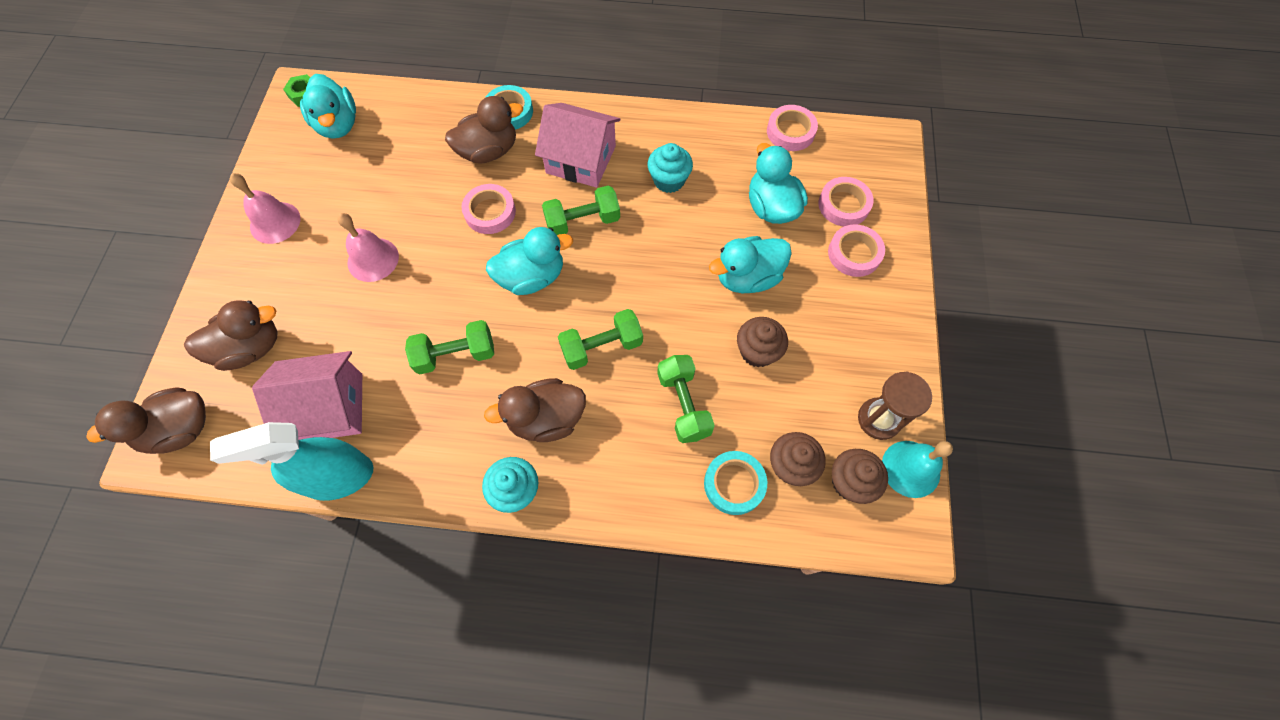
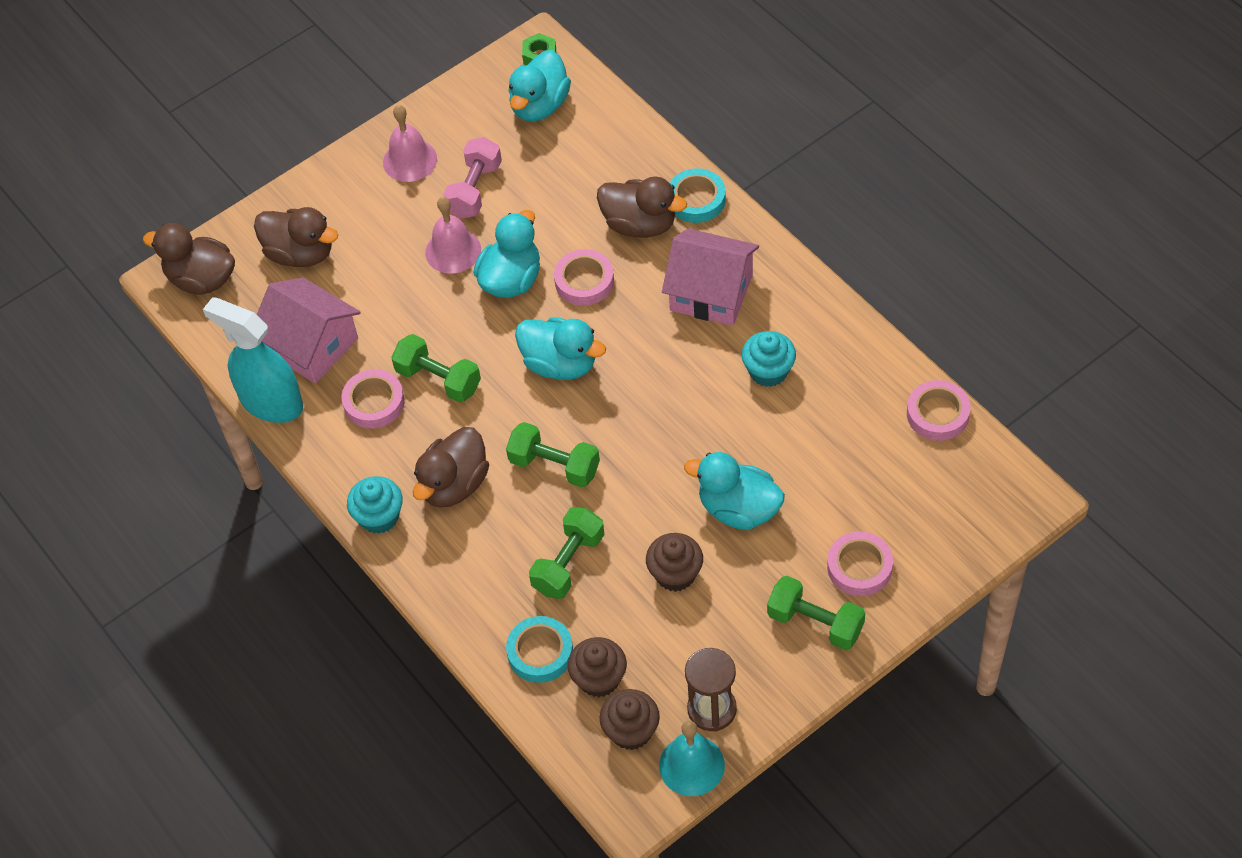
camera: 50 degrees right, 10 degrees down
(346, 208) = (474, 190): none -> pink dumbbell
(546, 419) = (454, 485): brown duck -> brown duck turned 90 degrees counterclockwise
(581, 159) = (711, 292): pink house -> pink house turned 45 degrees counterclockwise
(582, 221) = (652, 349): green dumbbell -> green dumbbell (815, 623)
(771, 207) = (833, 468): turquoise duck -> turquoise duck (511, 280)
(843, 205) = (904, 519): pink tape -> pink tape (374, 402)

